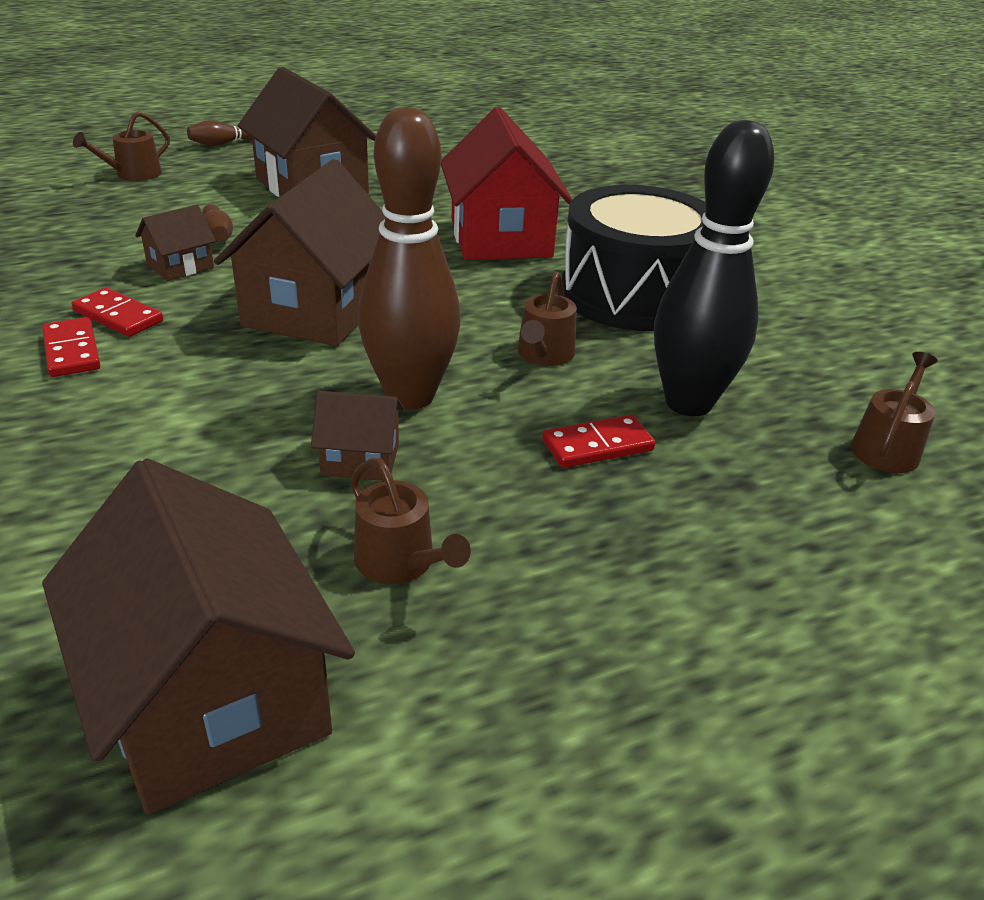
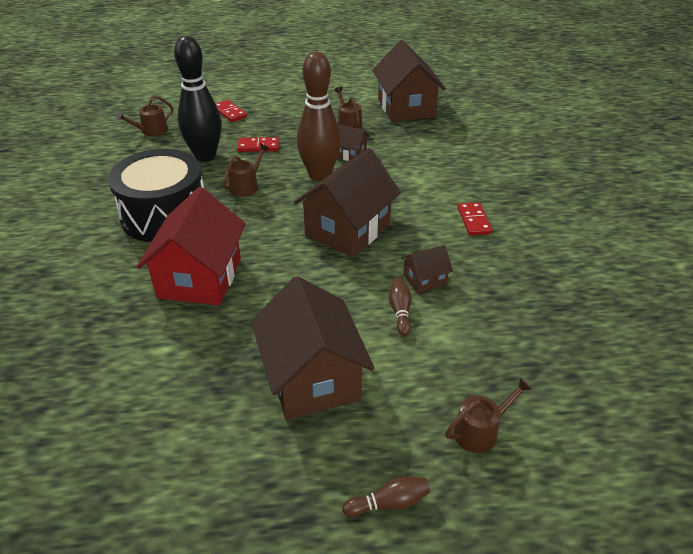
camera: 160 degrees left, 5 degrees up
(118, 316) = (456, 241): red domino -> red domino (230, 113)

